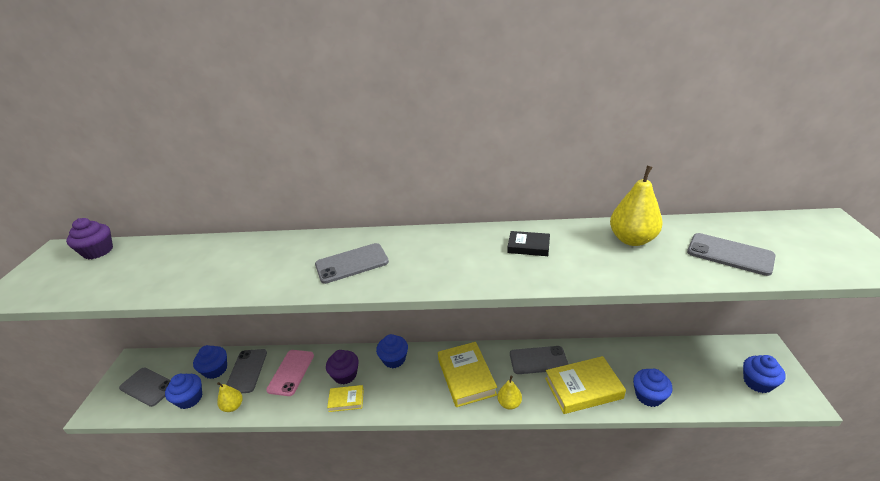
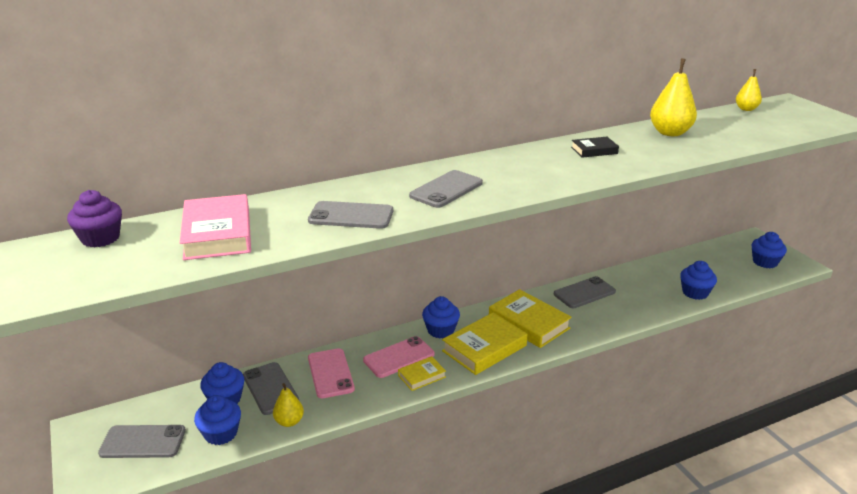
camera: 30 degrees left, 5 degrees down
(158, 267) = (217, 234): none -> pink book
(345, 375) = (399, 357): purple cupcake -> pink phone
(509, 403) = (586, 331): yellow pear -> yellow pear (746, 109)
(583, 388) = (640, 302): yellow book -> yellow book (484, 348)
(729, 254) = (746, 130): grey phone -> grey phone (351, 216)

